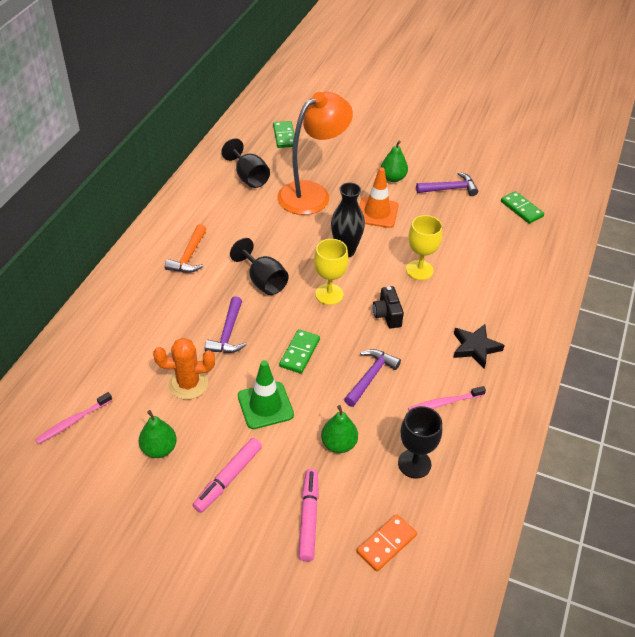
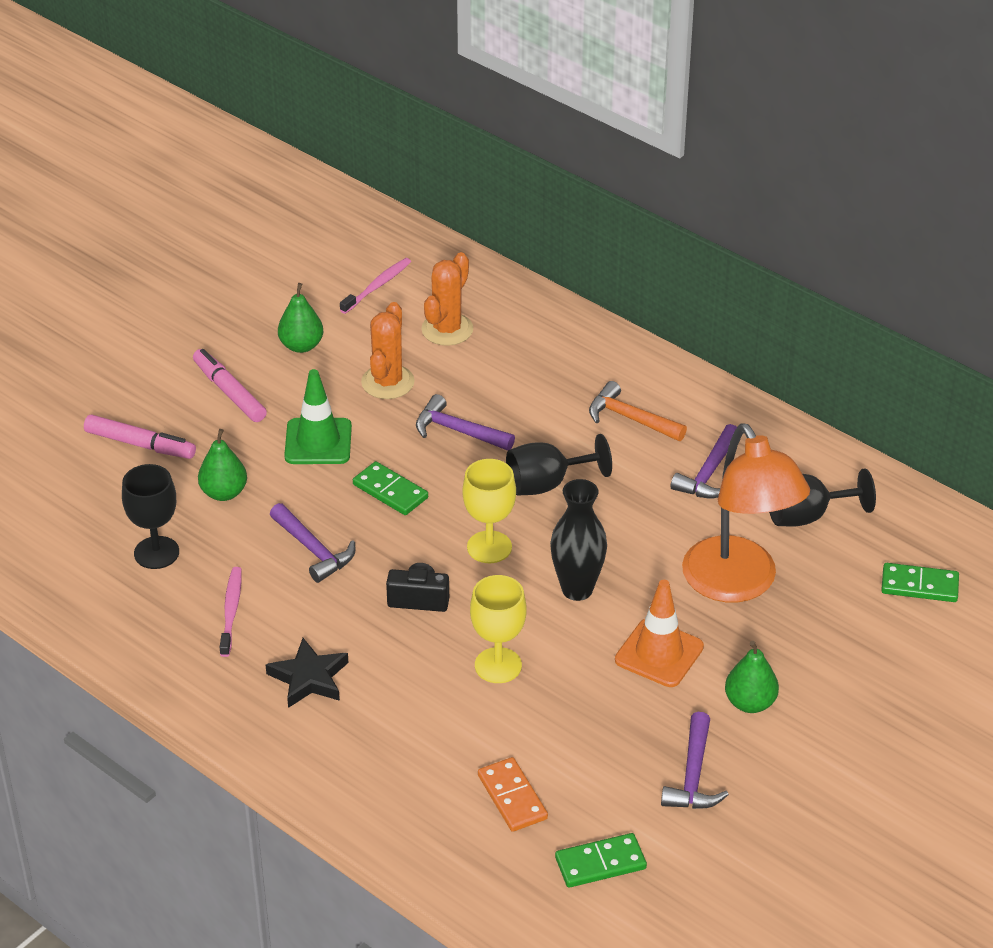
camera: 110 degrees right, 5 degrees down
(73, 421) = (377, 286): pink toothbrush -> pink toothbrush turned 60 degrees clockwise
(119, 366) = (447, 329): none -> orange cactus
(228, 217) = (709, 473): none -> purple hammer
(386, 544) = (69, 498): orange domino -> orange domino (512, 797)

